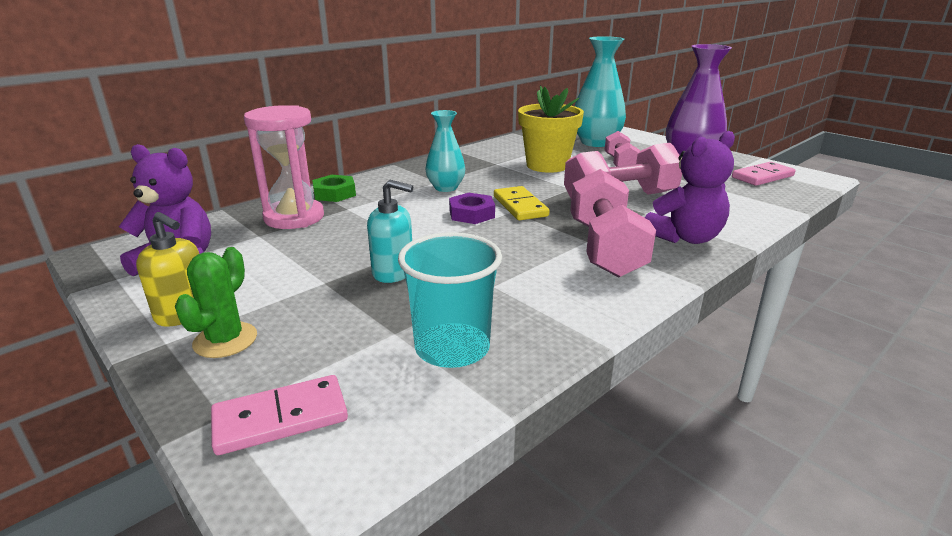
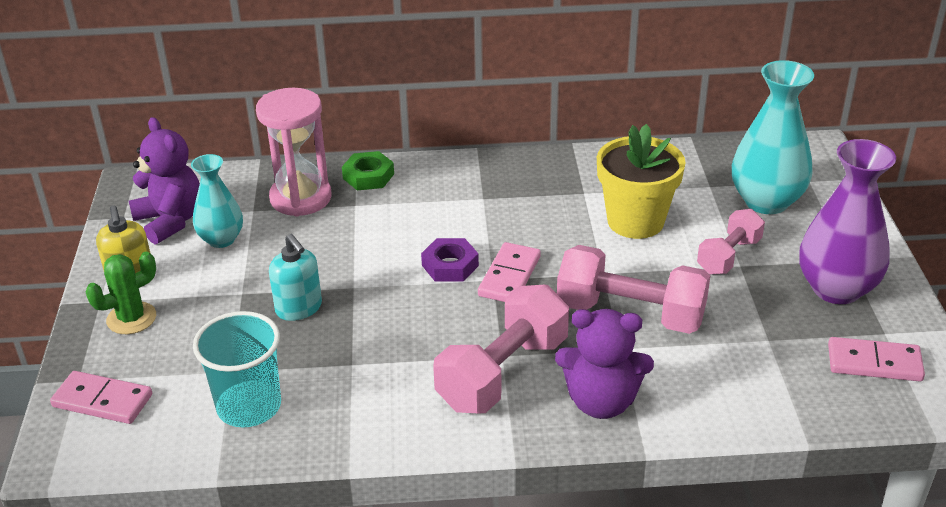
camera: 40 degrees right, 10 degrees up
(445, 188) = (477, 213): turquoise vase -> turquoise vase (221, 239)
(520, 206) = (509, 276): yellow domino -> pink domino

